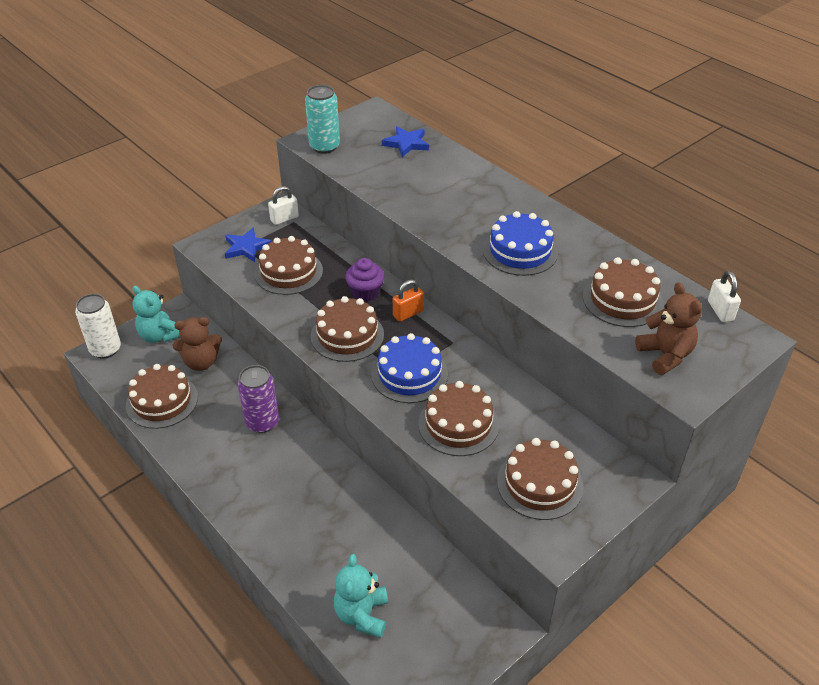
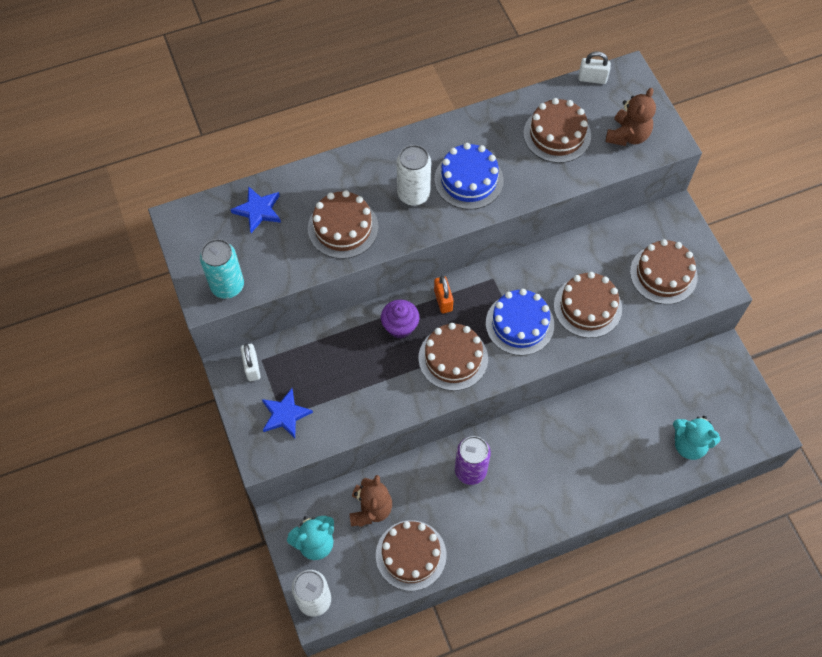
camera: 70 degrees left, 20 degrees up
(288, 272) = (342, 385): brown cake -> brown cake (343, 227)
(479, 221) = (413, 194): none -> white can
(665, 355) = (627, 135): brown teddy bear -> brown teddy bear turned 120 degrees clockwise

